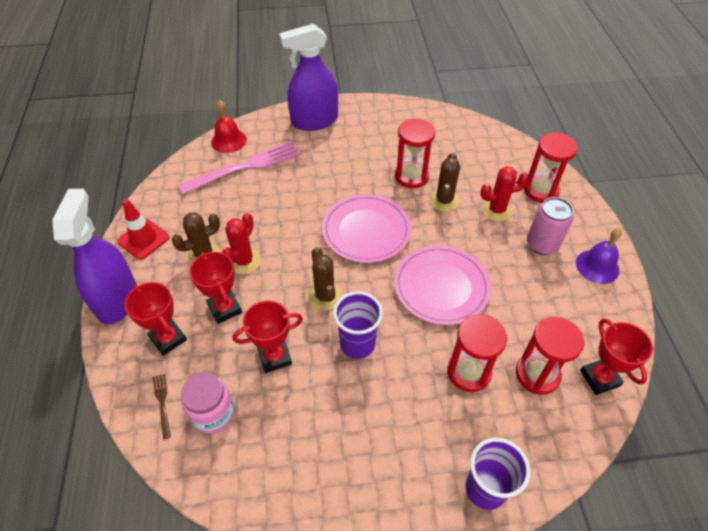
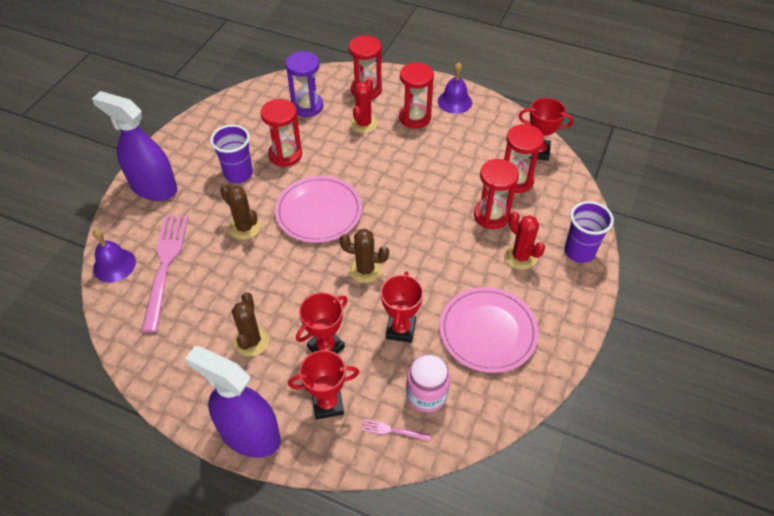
camera: 60 degrees left, 0 degrees up
(143, 239) = (188, 387): red traffic cone -> none
(162, 402) = (392, 430): brown fork -> pink fork
(225, 308) = (326, 347): red trophy -> red trophy turned 45 degrees counterclockwise
(228, 140) = (114, 265): red bell -> purple bell
(244, 261) = (283, 312): red cactus -> red cactus (520, 257)
(314, 121) = (154, 187): purple spray bottle -> purple spray bottle turned 105 degrees clockwise
(357, 344) = (425, 269): purple cup -> purple cup (238, 174)
(441, 286) = (409, 193): pink plate -> pink plate (488, 331)
(444, 200) = (328, 148): brown cactus -> brown cactus (244, 227)
(480, 162) = (307, 106): none -> purple hourglass
(542, 244) = (415, 118): pink can -> red hourglass

